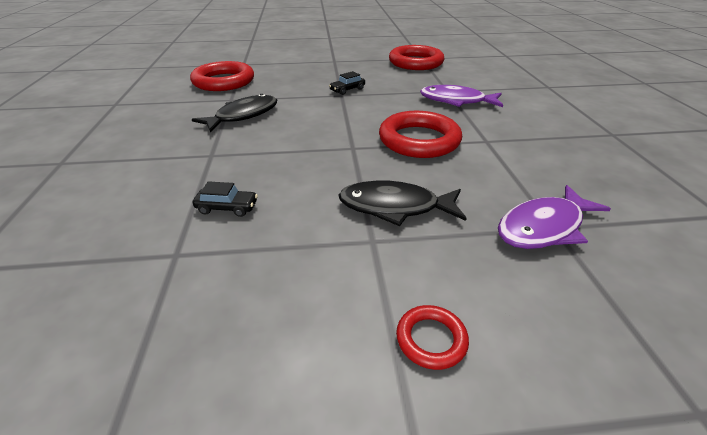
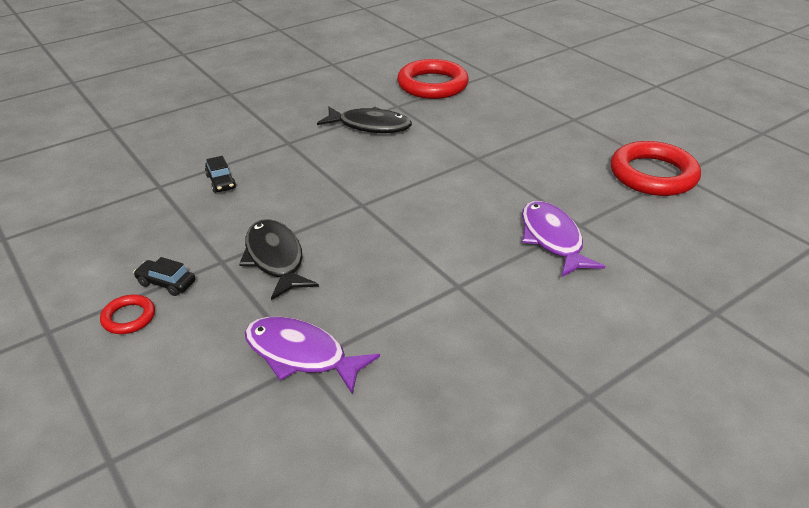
camera: 60 degrees right, 0 degrees up
(347, 90) = (495, 157): black car -> black car (166, 283)
(419, 140) = (414, 239): red ring -> none

